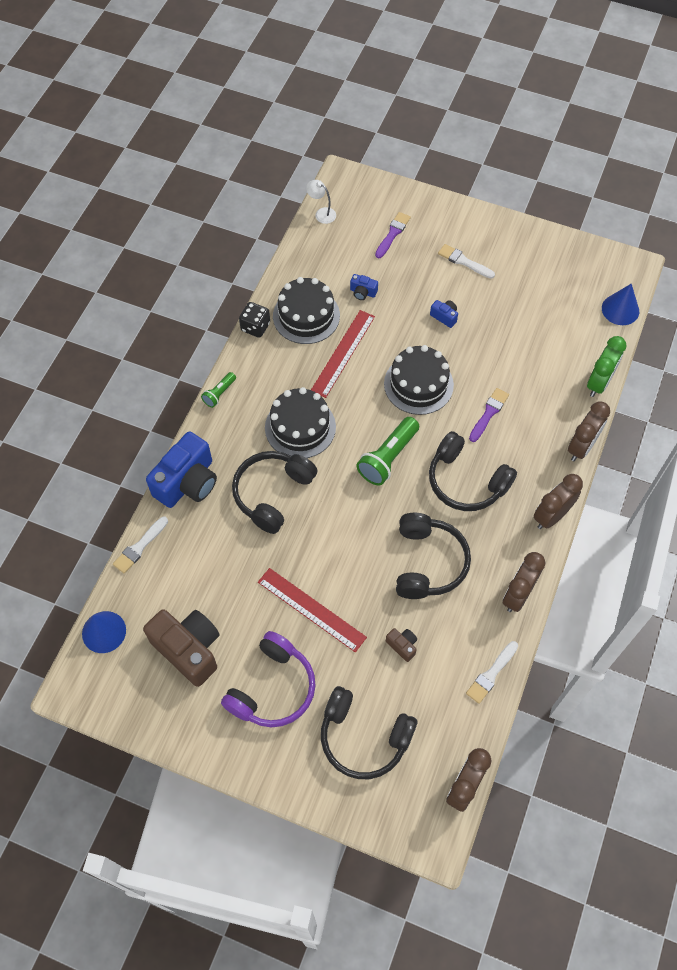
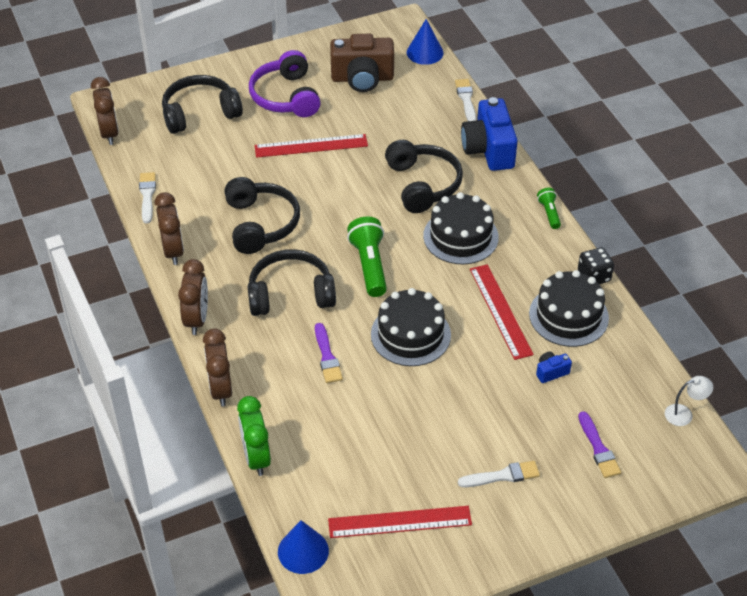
camera: 135 degrees right, 15 degrees down
(402, 645) = (226, 169): brown camera -> none
(428, 562) = (261, 224): black headphones -> black headphones turned 150 degrees counterclockwise
(444, 317) = (457, 408): blue camera -> none
(549, 283) = (400, 522): none -> red ruler

